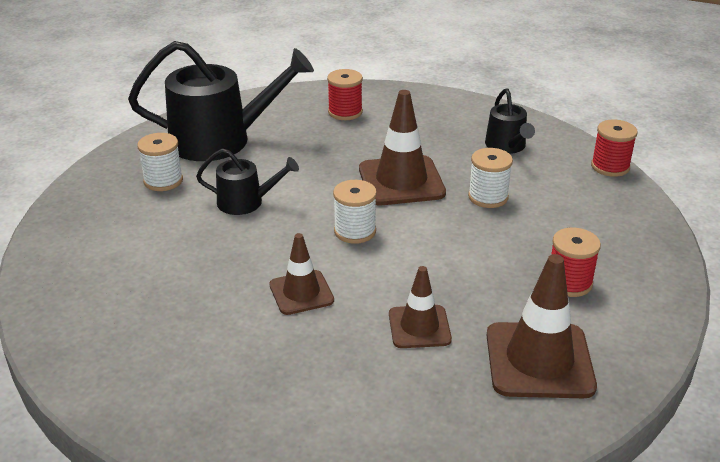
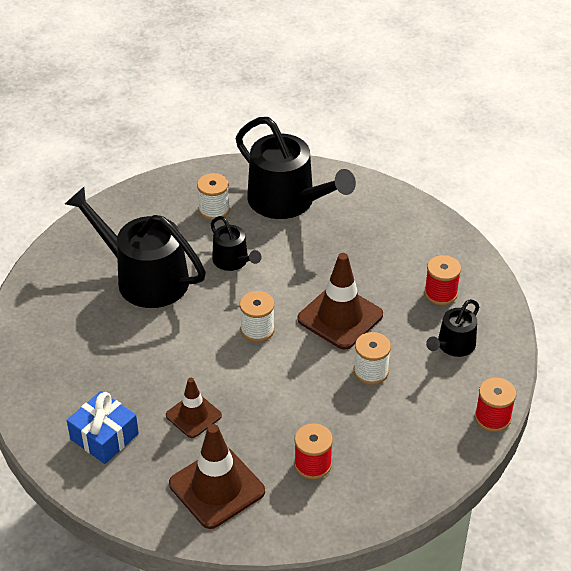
camera: 50 degrees right, 10 degrees up
(183, 265) = (145, 278): none -> black watering can
(301, 293) = (172, 344): brown traffic cone -> none
(345, 112) = (396, 235): red spool -> red spool (440, 293)
(373, 410) = (104, 436): none -> blue gift

